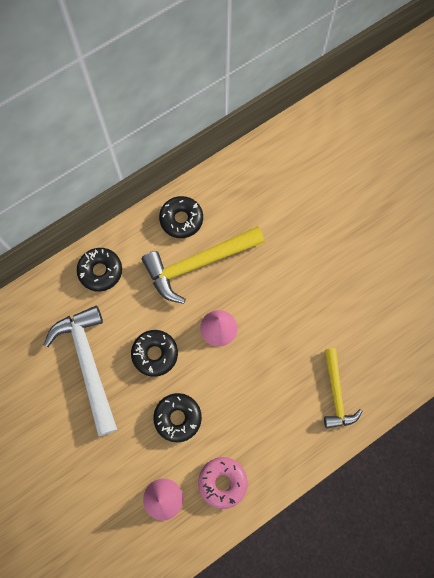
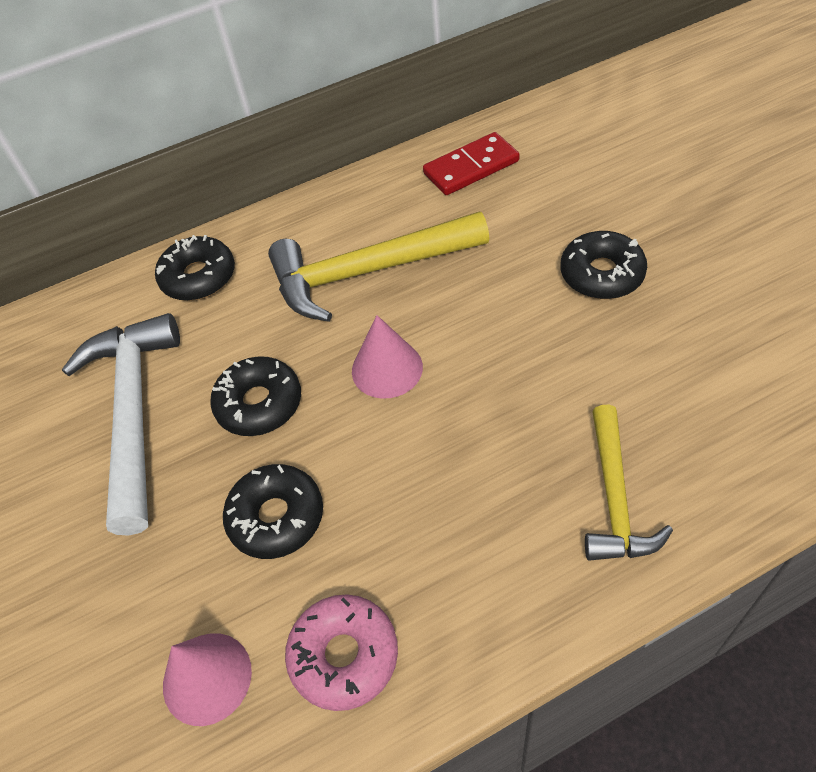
camera: 15 degrees right, 20 degrees down
(181, 219) = (352, 212): black donut -> black donut (601, 274)
(246, 182) = (471, 167): none -> red domino

